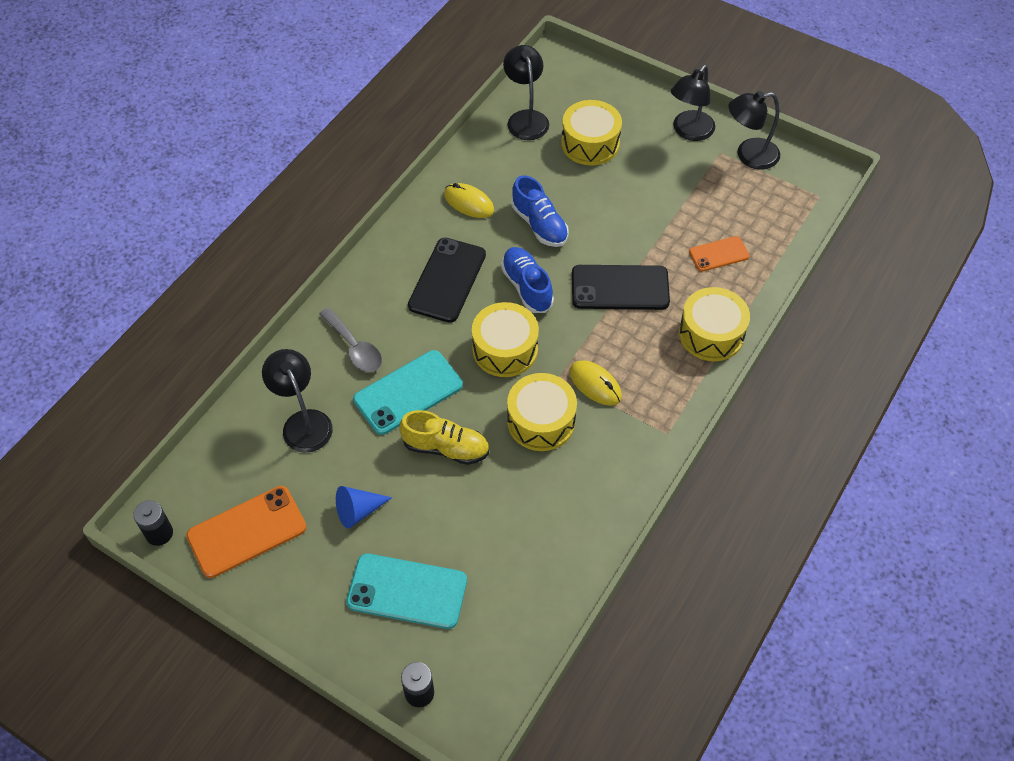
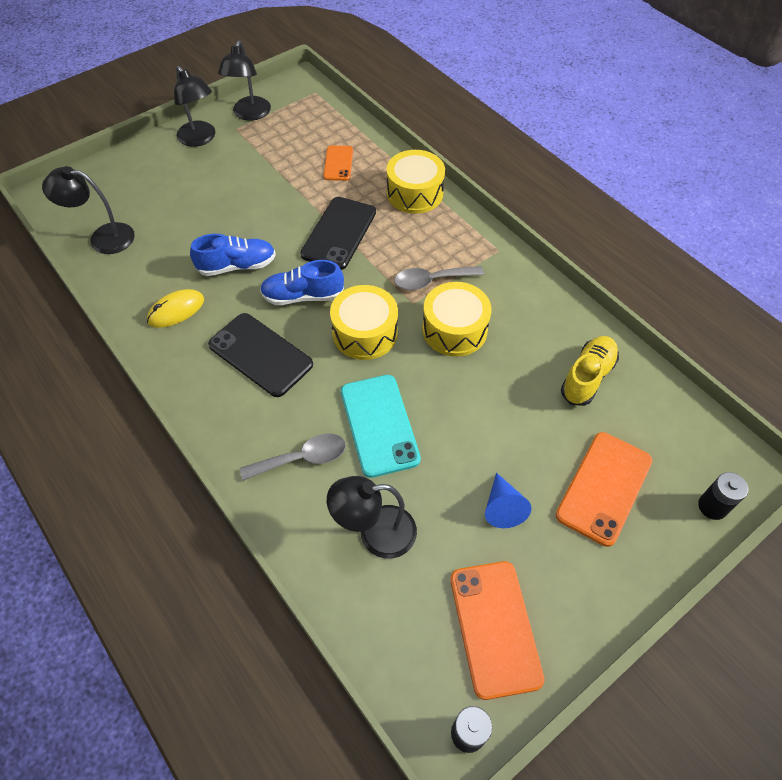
camera: 70 degrees left, 0 degrees up
(407, 591) = (604, 488): turquoise phone -> orange phone
(446, 448) = (456, 411): yellow shoe -> yellow shoe (587, 377)
(590, 143) = (167, 203): yellow drum -> none
(595, 384) = (432, 280): yellow mouse -> grey spoon

